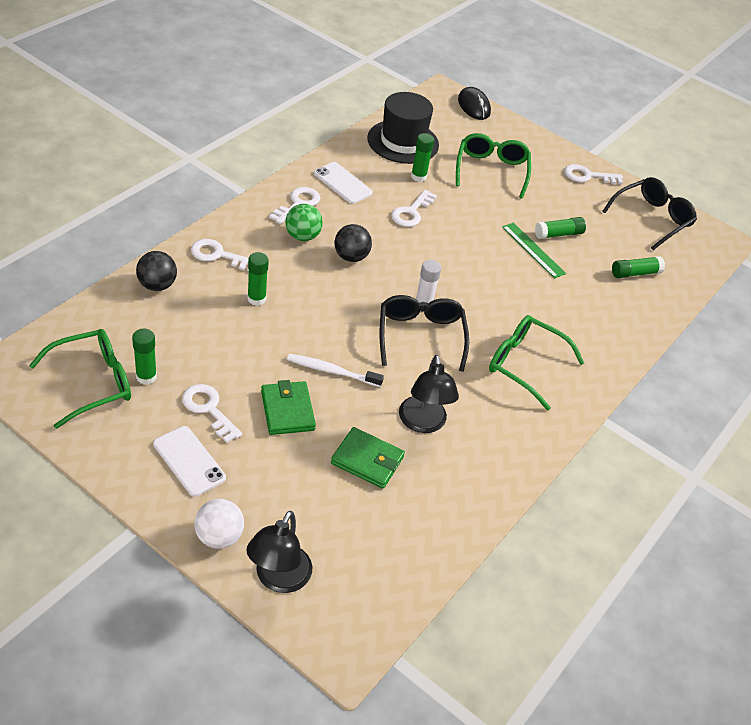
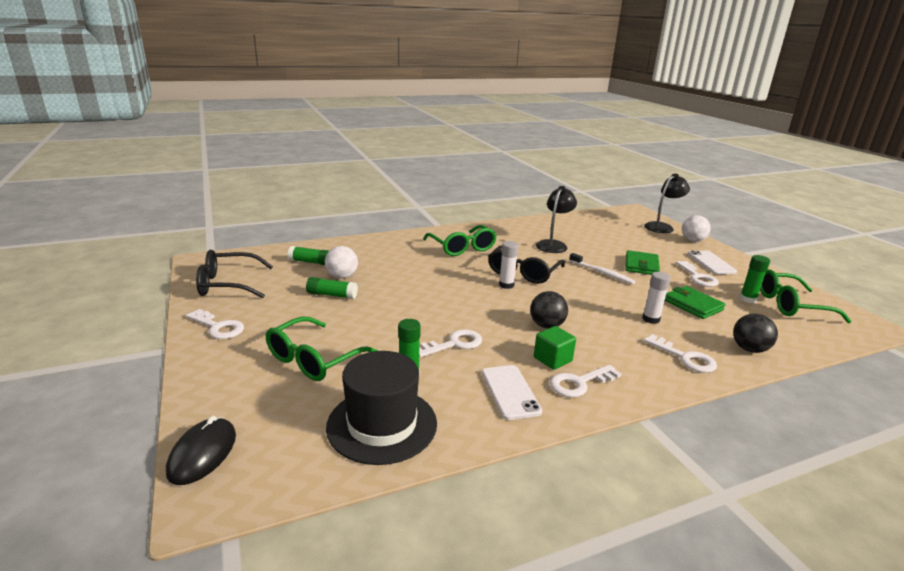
camera: 145 degrees left, 20 degrees down
(256, 299) = (651, 319): green glue stick -> white glue stick
(302, 236) = (588, 352): green ball -> none
(327, 220) = (552, 359): none -> green cube
(367, 460) = (597, 242): green wallet -> green wallet (693, 305)
(533, 250) = (371, 291): green ruler -> none
(581, 262) = (342, 276): none -> white ball

